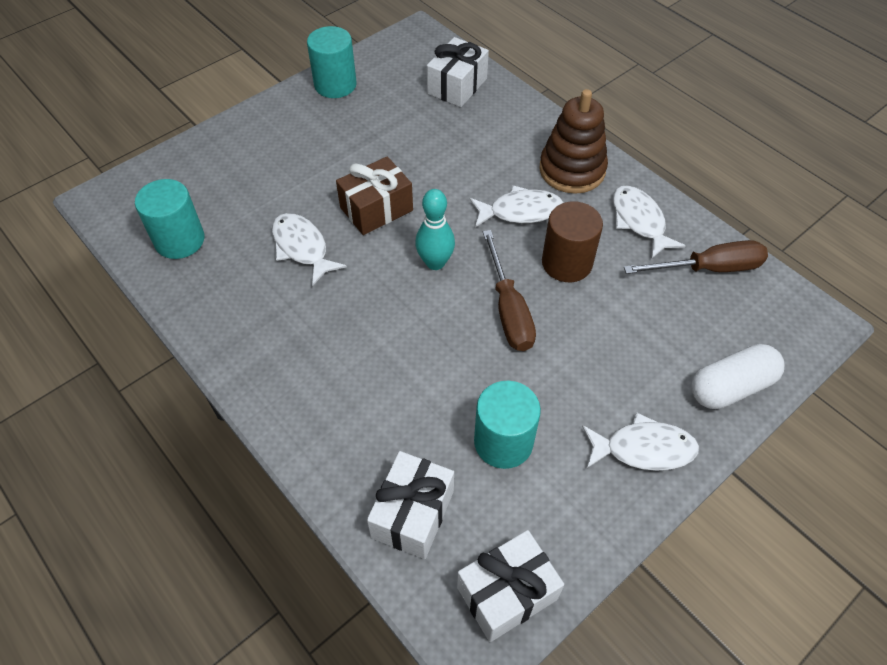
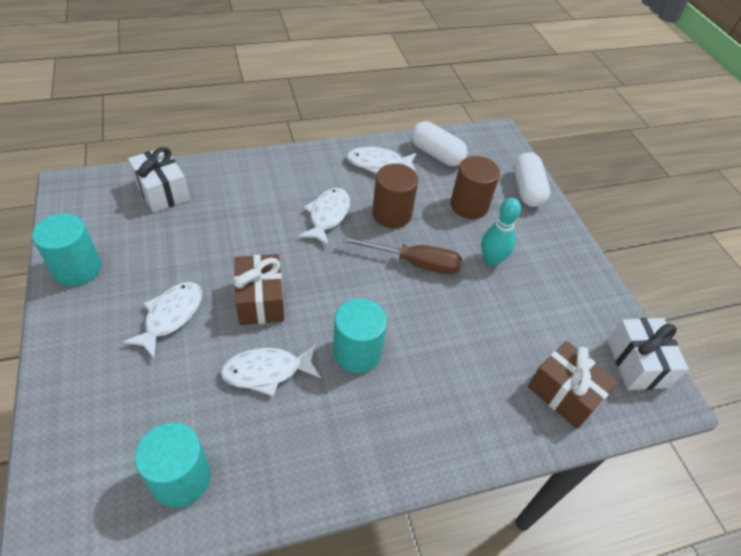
camera: 70 degrees left, 5 degrees down
(413, 514) = (564, 393): white gift -> brown gift
(435, 262) = (344, 286): turquoise bowling pin -> turquoise bowling pin (491, 260)
(503, 442) = (524, 315): turquoise cylinder -> turquoise cylinder (357, 352)
(572, 170) = (308, 172): brown stacking toy -> none
(643, 449) = (555, 248): white fish -> white fish (171, 316)
(644, 331) = (469, 205): none -> brown cylinder
(709, 268) = (436, 154): brown screwdriver -> white capsule

